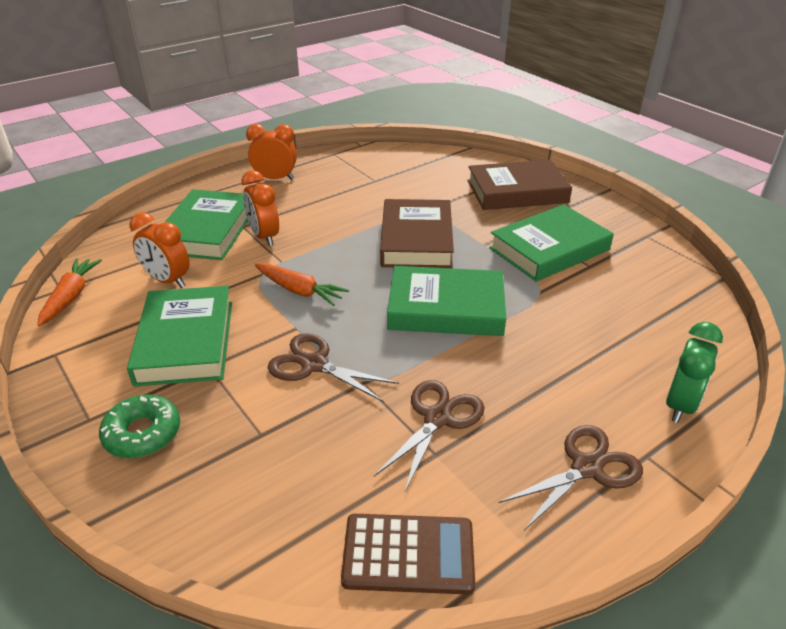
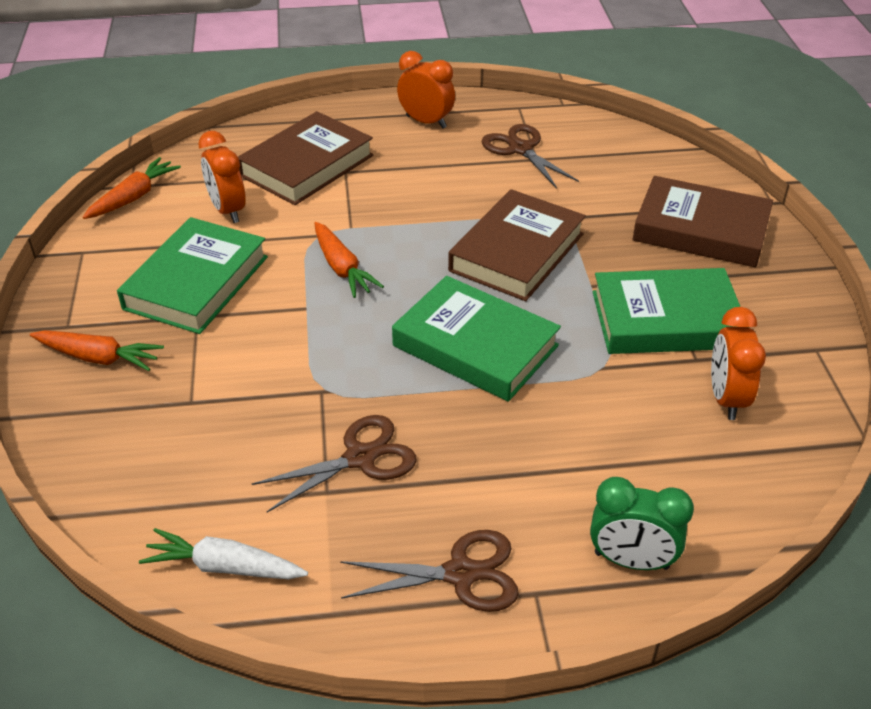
camera: 30 degrees right, 5 degrees up
(142, 433) = (98, 357): green donut -> orange carrot
(208, 231) = (307, 165): green book -> brown book
(264, 237) = (357, 192): orange clock -> orange clock (726, 398)
(314, 365) = (291, 354): brown scissors -> brown scissors (520, 149)
(408, 554) = (224, 566): brown calculator -> white carrot
(680, 405) = (631, 560): green clock -> green clock turned 45 degrees clockwise

